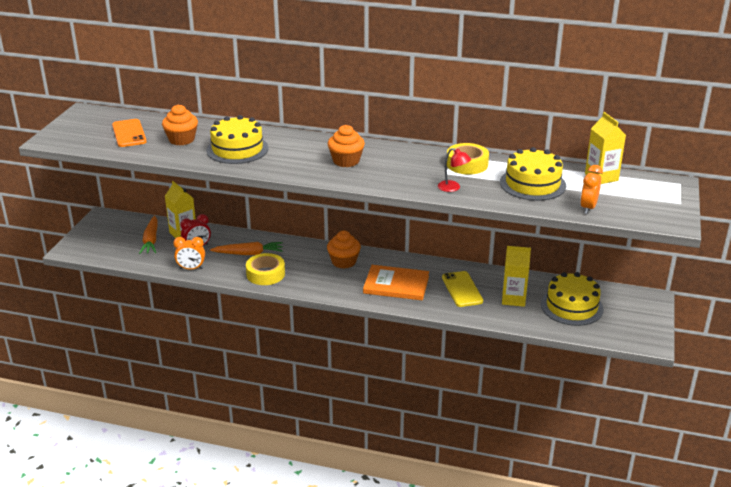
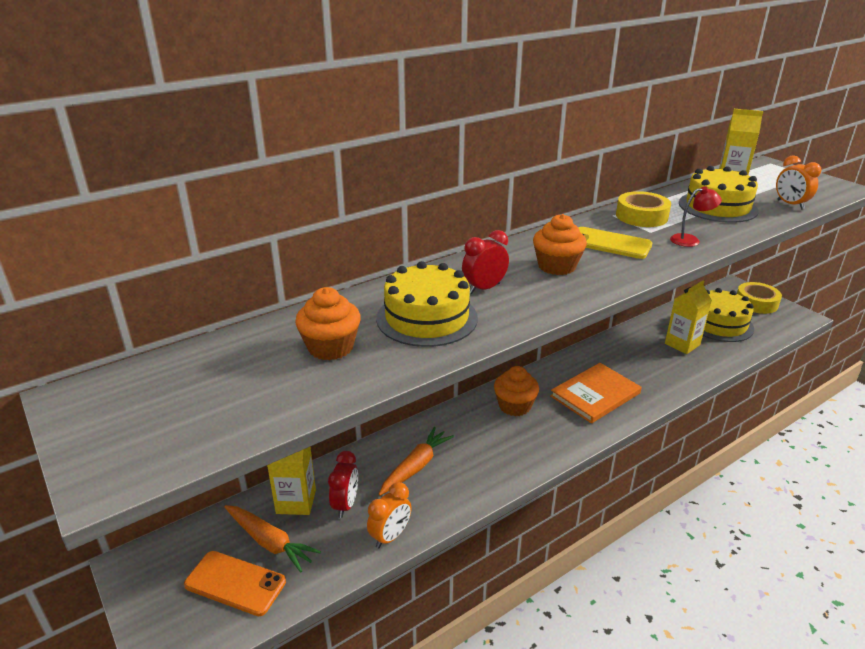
camera: 50 degrees left, 0 degrees up
(129, 133) = (233, 384): orange phone -> orange phone (235, 583)
(265, 274) = (477, 475): yellow tape -> yellow tape (756, 303)
(289, 151) = (484, 288): none -> red clock
(462, 289) = (640, 362): yellow phone -> yellow phone (610, 243)

